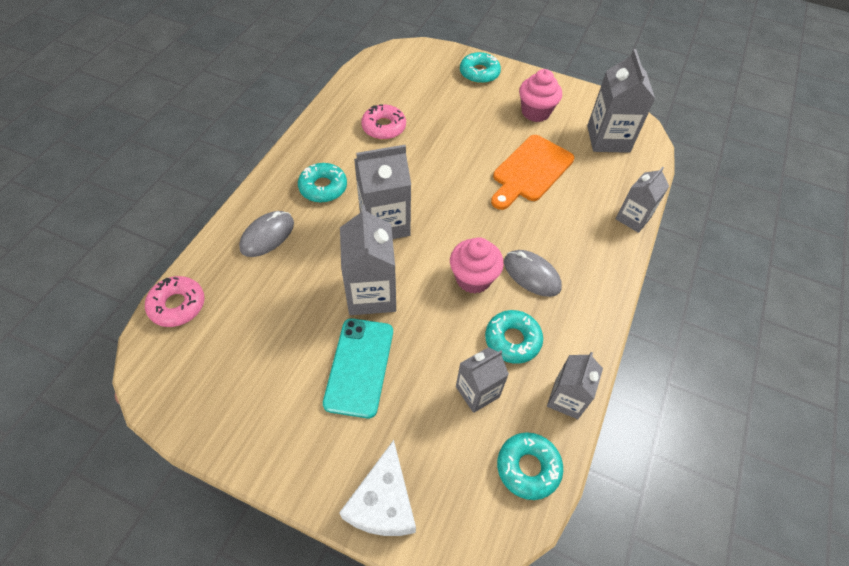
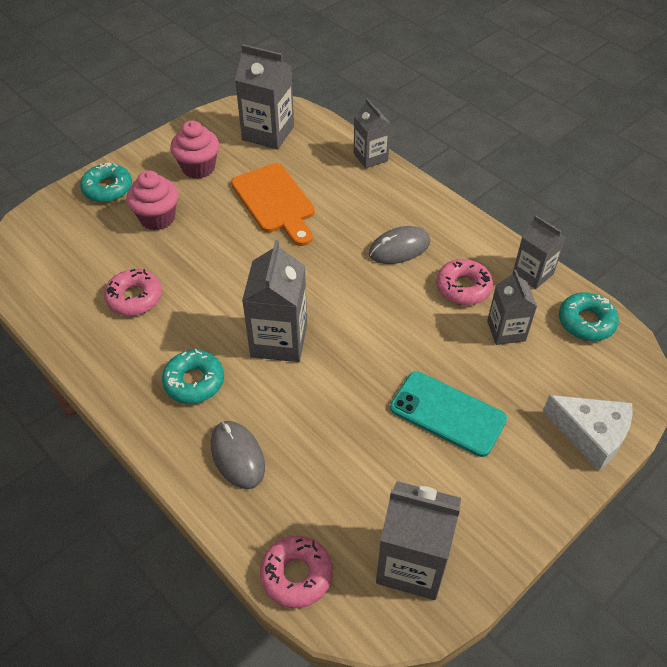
camera: 65 degrees left, 5 degrees down
(371, 294) = (365, 378): grey carton -> grey carton (412, 563)
(473, 278) = (384, 291): pink cupcake -> pink cupcake (157, 218)
(512, 340) = (463, 287): turquoise donut -> pink donut

